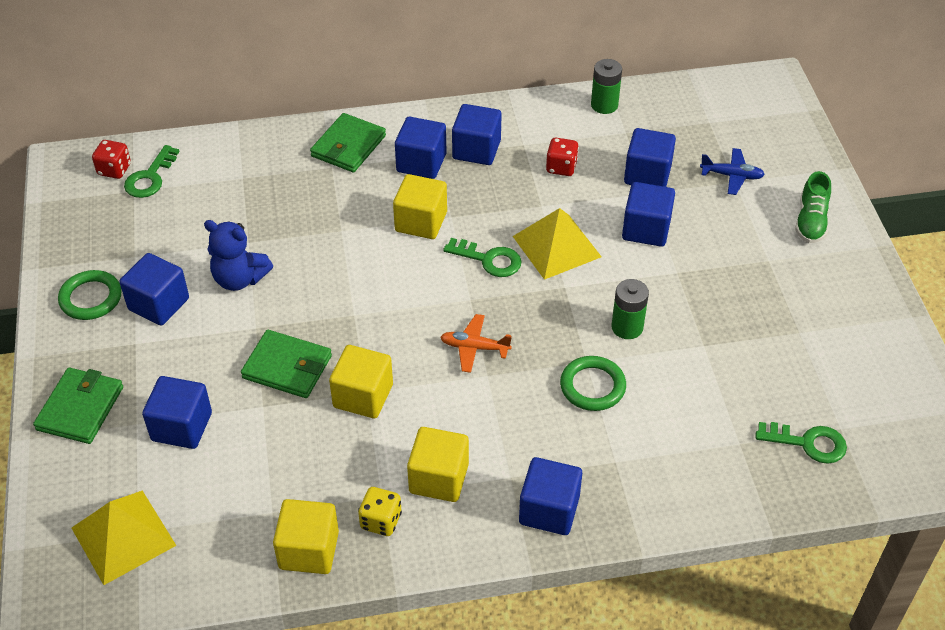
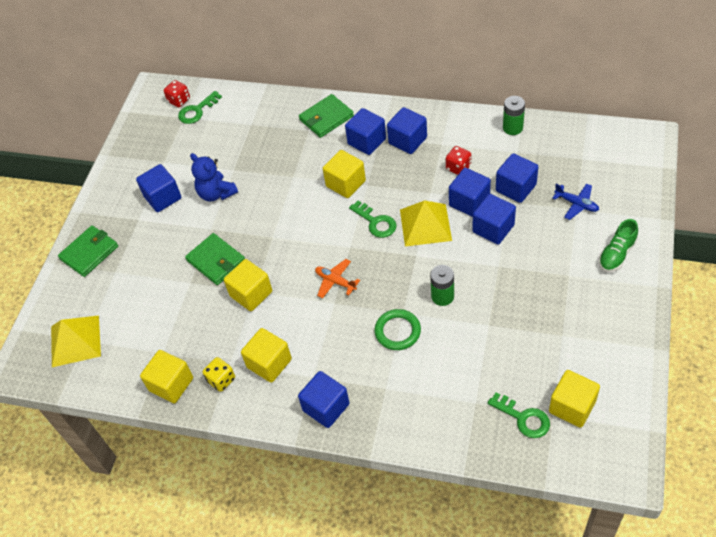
camera: 30 degrees right, 5 degrees up
(91, 298) = (127, 183): green ring -> none
(182, 427) = (138, 281): blue cube -> blue cube (469, 202)
(857, 411) = (572, 406): none -> yellow cube

